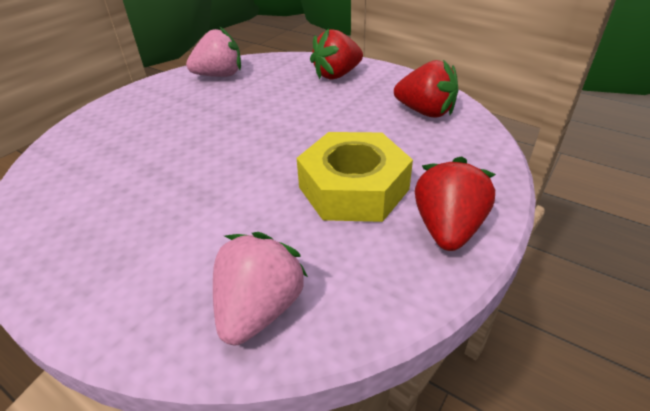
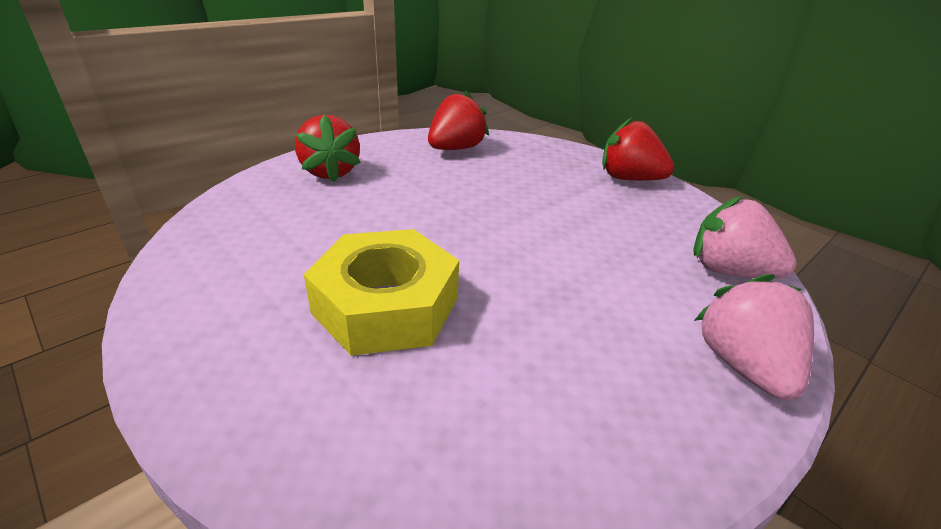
camera: 80 degrees left, 5 degrees down
(219, 75) = (224, 257): pink strawberry -> pink strawberry (743, 366)
(353, 188) = (570, 204): yellow nut -> yellow nut (386, 305)

